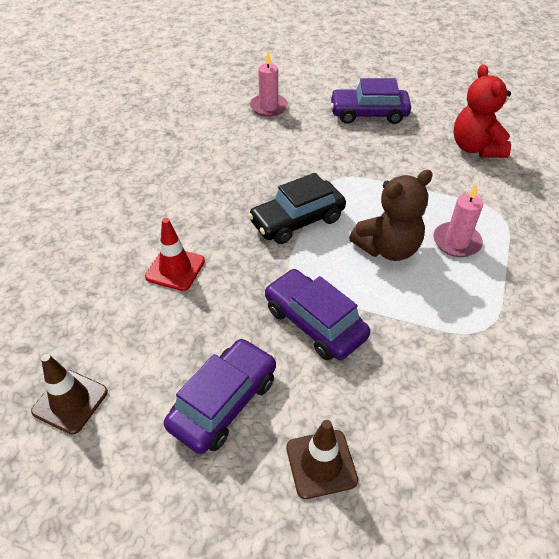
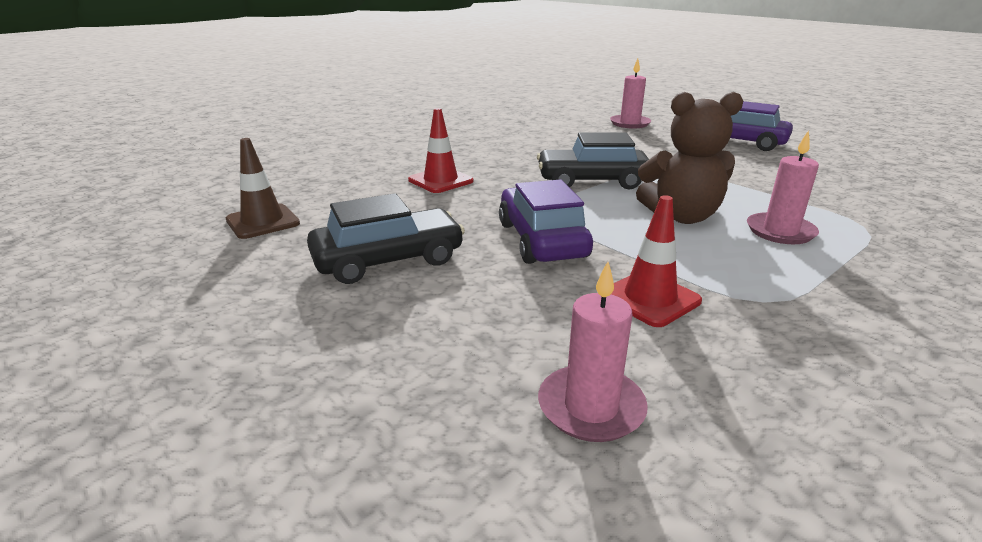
camera: 30 degrees right, 20 degrees down
(224, 402) = (388, 260): purple car -> black car
(321, 464) = (438, 331): brown traffic cone -> none
(422, 360) = (650, 298): none -> red traffic cone
(451, 483) = (591, 407): none -> pink candle
(475, 148) = (864, 180): red teddy bear -> none

